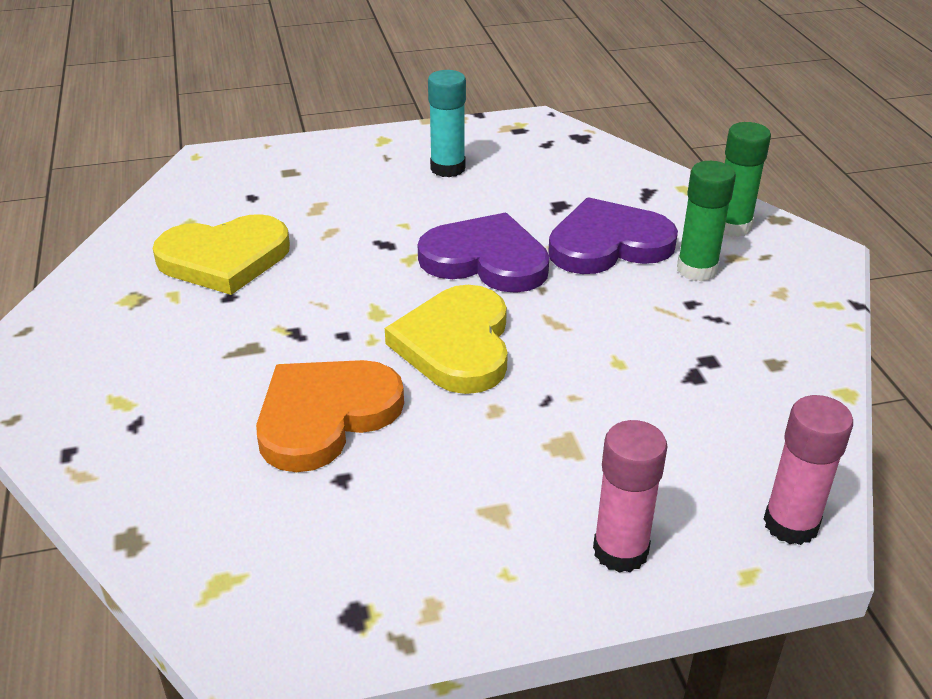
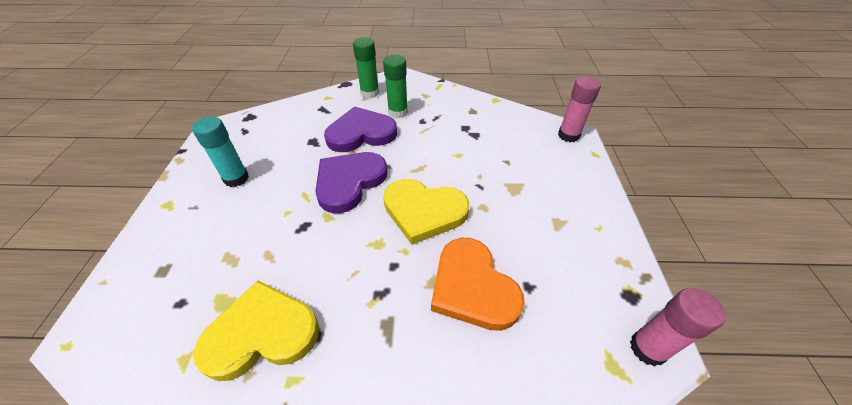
camera: 75 degrees left, 10 degrees up
(224, 259) = (261, 333): yellow heart -> yellow heart turned 105 degrees counterclockwise
(608, 244) = (361, 133): purple heart -> purple heart turned 75 degrees clockwise
(620, 551) = (584, 186): pink glue stick -> pink glue stick (647, 348)

